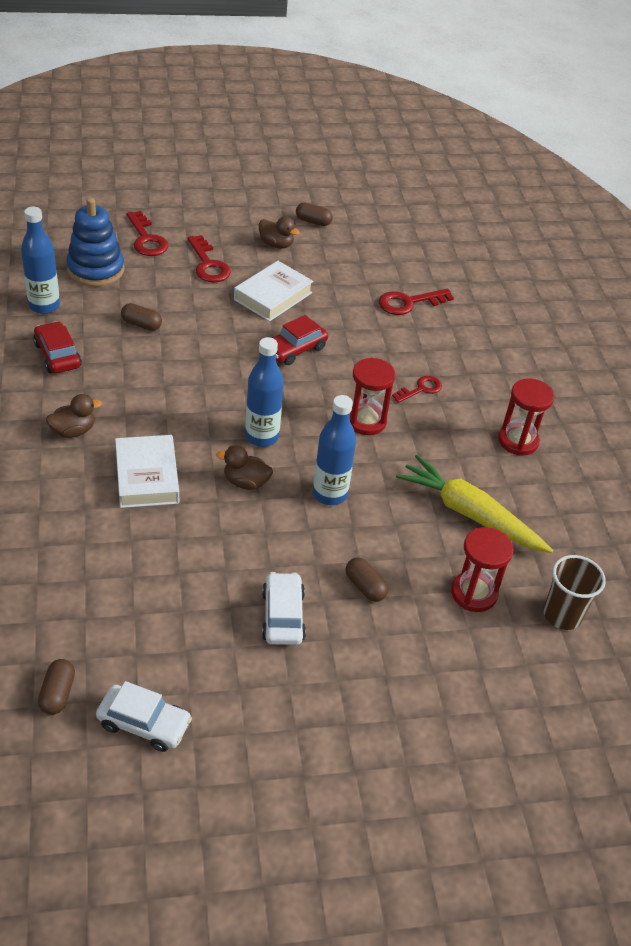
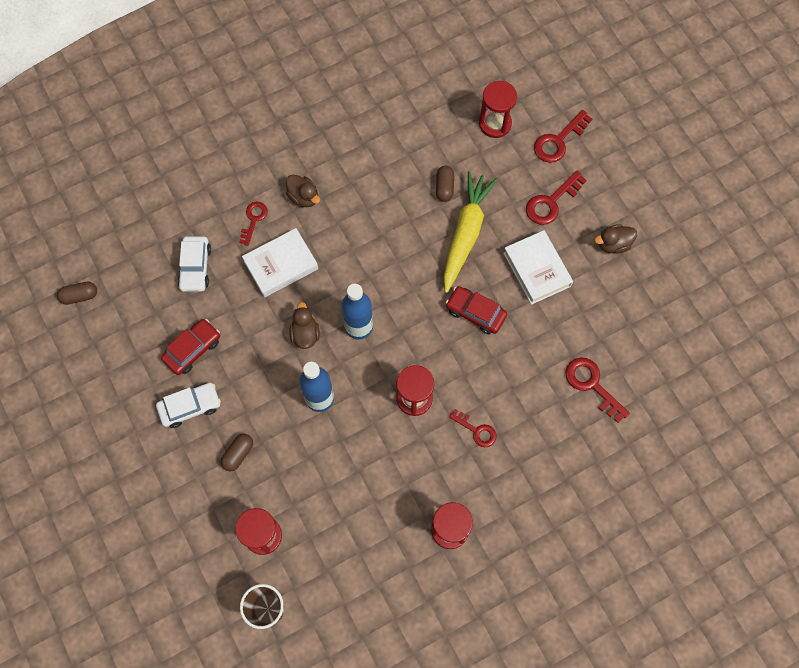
camera: 75 degrees right, 25 degrees up
(44, 306) = (430, 111): blue bottle -> none
(57, 355) = (378, 148): red car -> red car (193, 349)
(71, 482) = (253, 219): none -> red key
(96, 270) = (495, 124): blue stacking toy -> red hourglass
(144, 723) = (75, 355): white car -> white car (195, 267)
(273, 296) = (536, 269): white book -> white book turned 45 degrees clockwise
(276, 244) = (613, 244): brown duck -> brown duck turned 60 degrees clockwise
(313, 221) = (669, 262): brown capsule -> none
(470, 514) = (345, 511): yellow carrot -> yellow carrot (465, 233)

